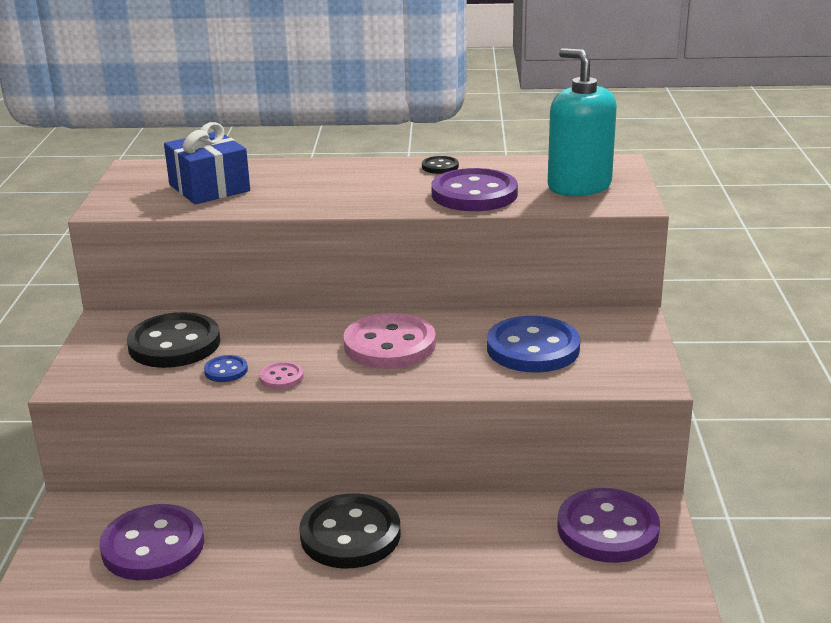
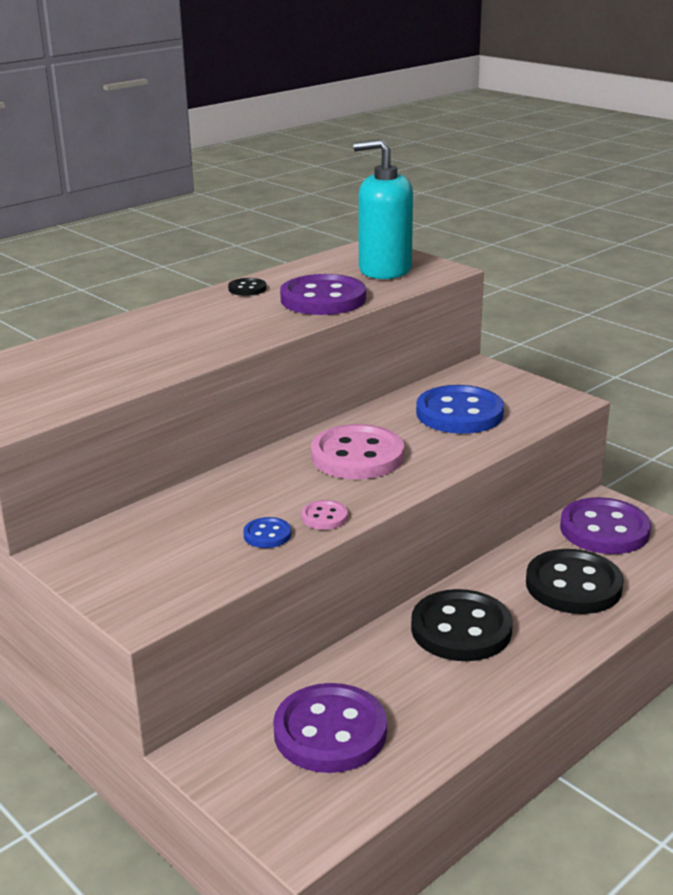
camera: 45 degrees left, 0 degrees up
(174, 344) = (174, 538): black button -> black button (573, 585)
(209, 188) = (75, 370): blue gift -> none

